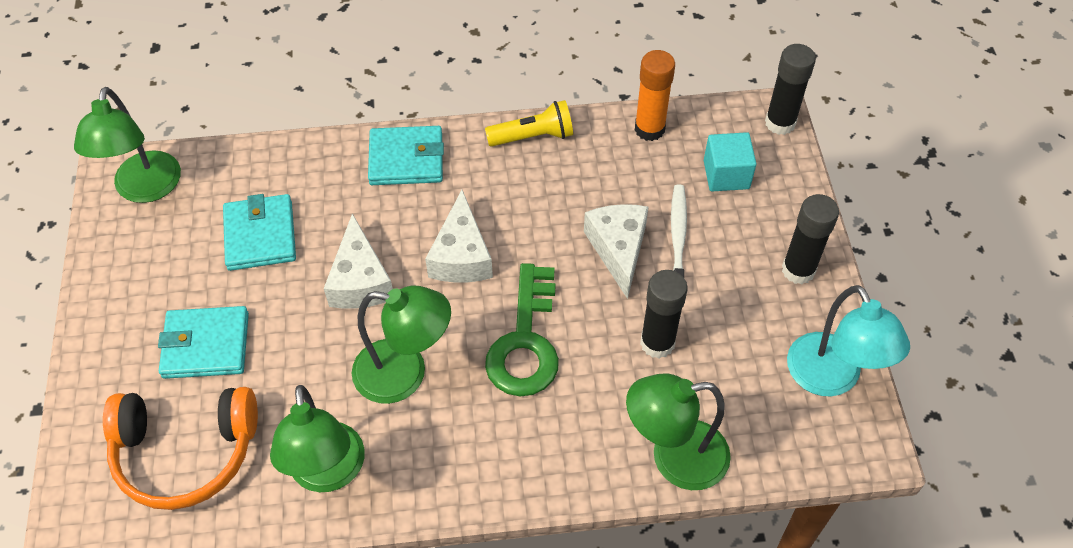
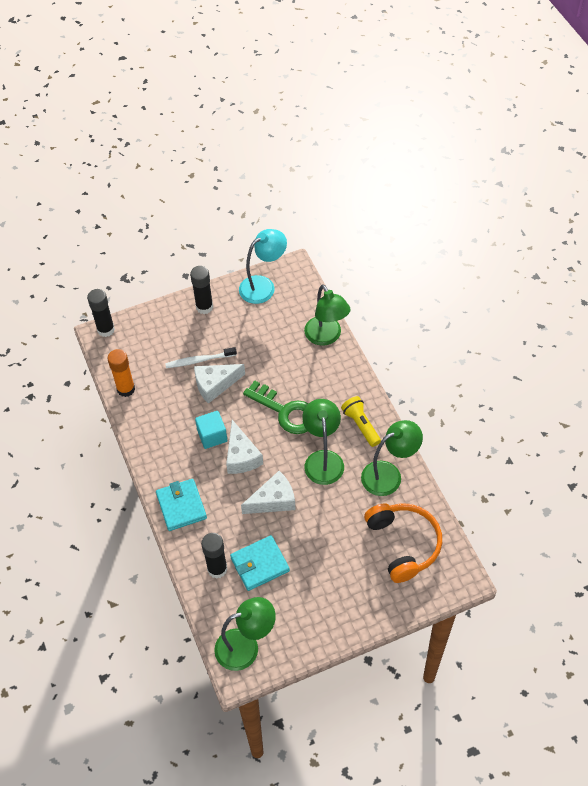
camera: 105 degrees left, 0 degrees up
(206, 345) = (340, 562): turquoise wallet -> none
(461, 255) = (241, 456): white cheese -> white cheese turned 90 degrees clockwise
(525, 342) = (286, 411): green key -> green key turned 45 degrees clockwise
(533, 136) = (146, 445): yellow flashlight -> yellow flashlight (361, 425)
(657, 343) = (267, 356): black glue stick -> black glue stick (217, 569)
(726, 174) = (150, 347): turquoise cube -> turquoise cube (212, 436)

